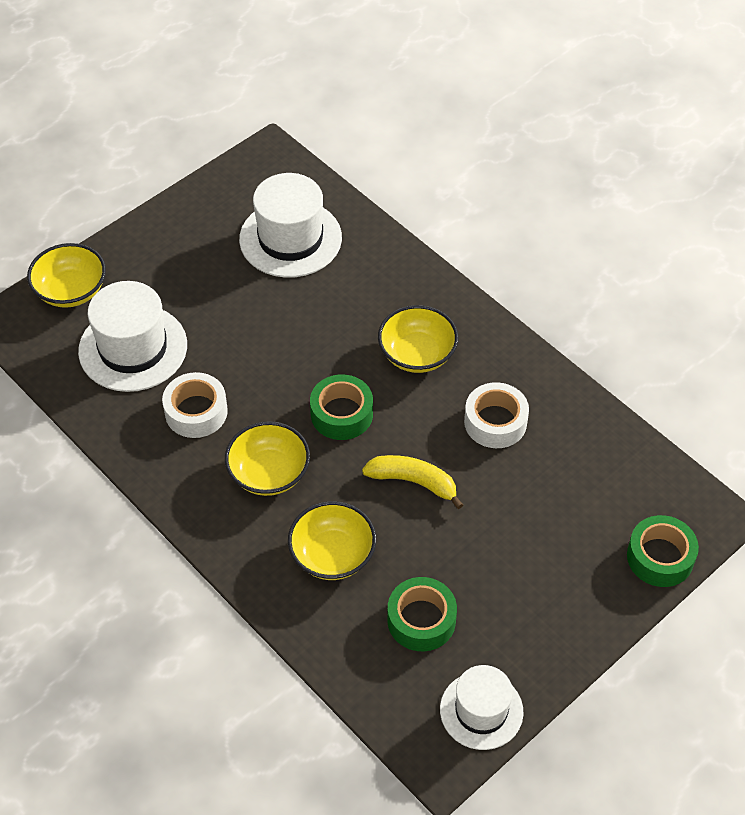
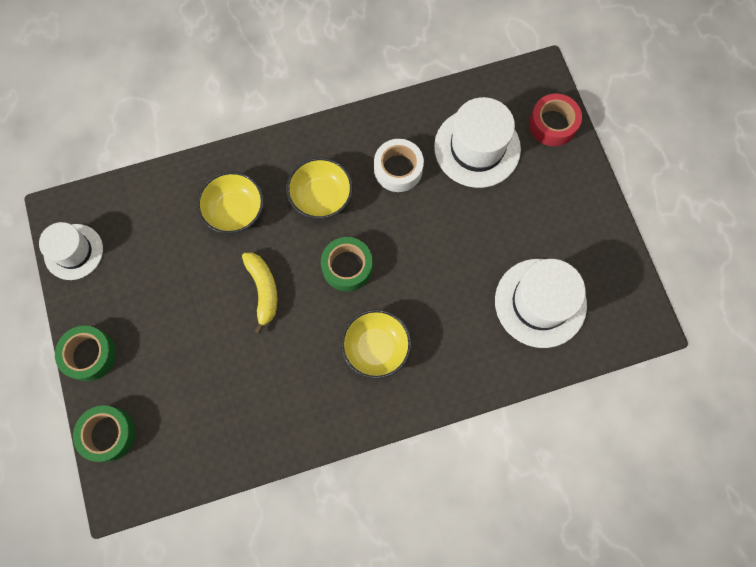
camera: 115 degrees right, 20 degrees up
(71, 291) = (552, 124): yellow bowl -> red tape
(413, 482) = (263, 290): yellow banana -> yellow banana turned 60 degrees counterclockwise
(421, 620) = (156, 245): green tape -> green tape (90, 355)
(495, 422) = (284, 375): white tape -> none

